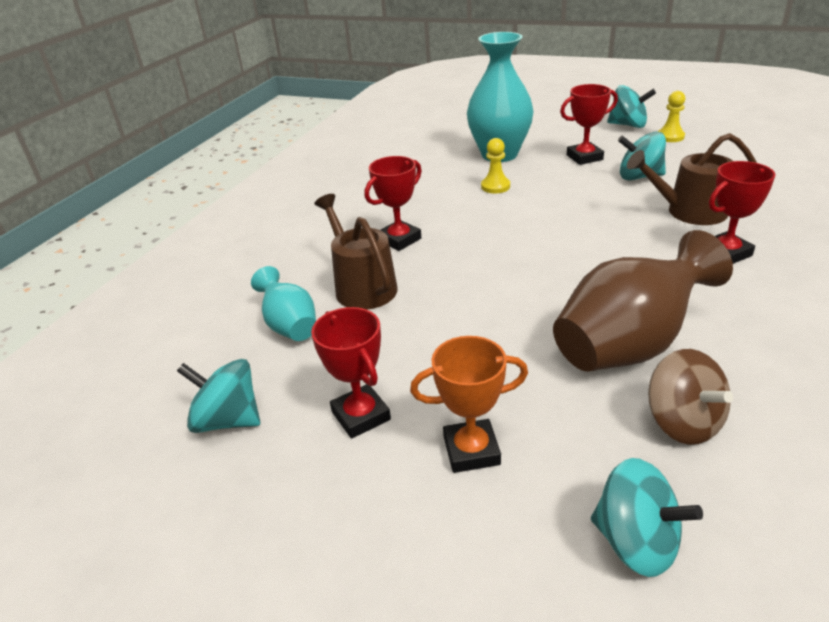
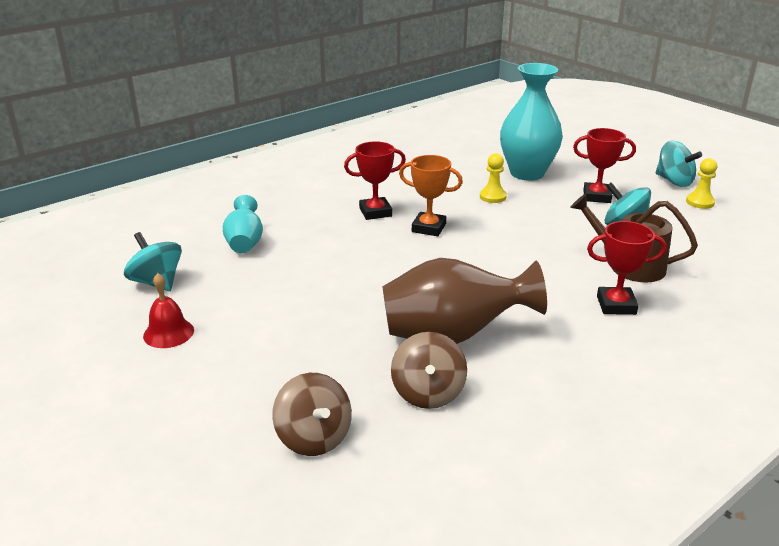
camera: 25 degrees right, 5 degrees down
(313, 484) = (168, 333): none -> red bell
(361, 416) = (232, 309): red trophy -> none
(362, 286) = (315, 234): brown watering can -> none
(471, 451) = (274, 353): orange trophy -> orange trophy (428, 228)
(636, 542) = (314, 438): turquoise spinning top -> brown spinning top

